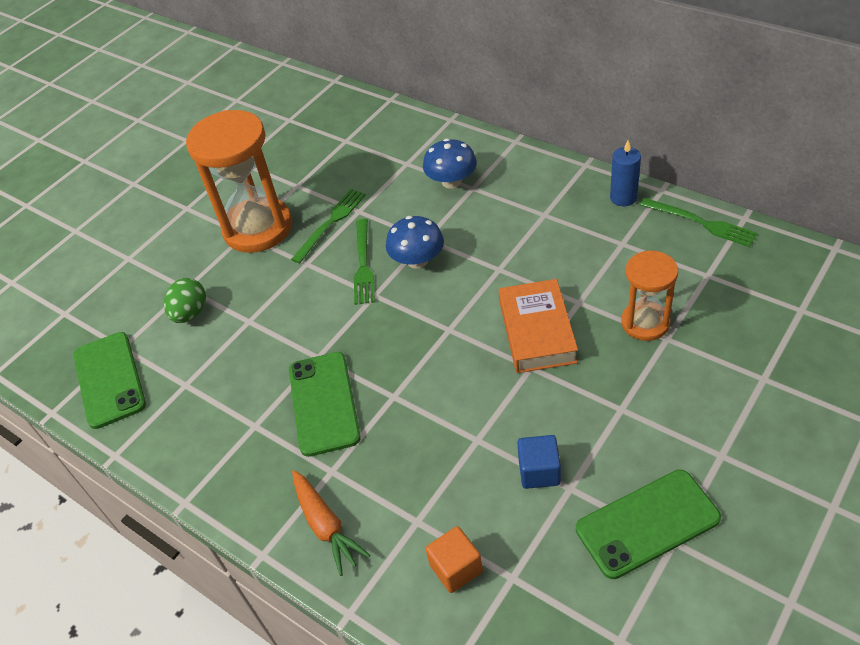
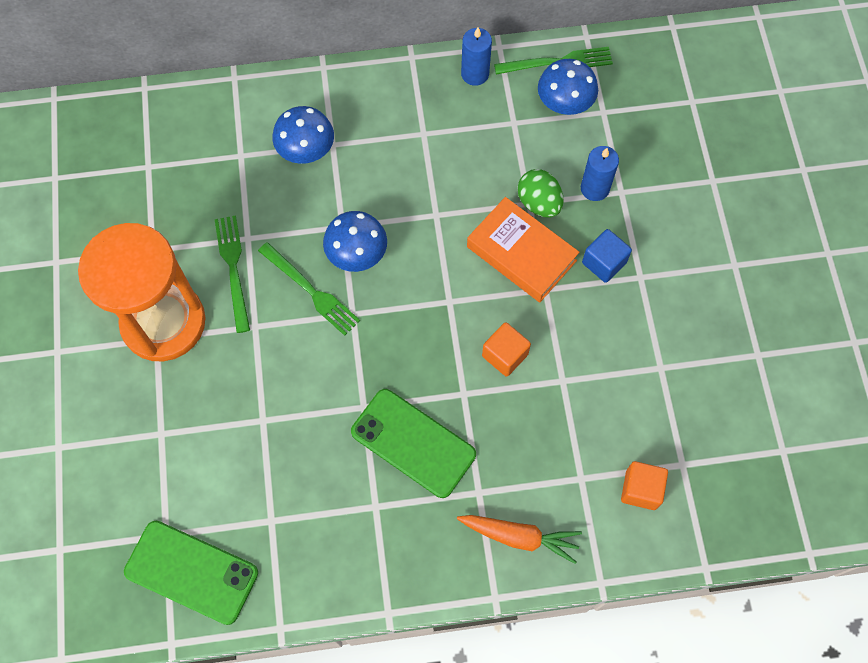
camera: 50 degrees left, 20 degrees up
(190, 313) = (196, 454): green egg -> green egg (539, 203)
(451, 391) = (505, 355): none -> orange cube
(539, 471) = (629, 371): blue cube -> blue cube (604, 263)
(645, 323) = (594, 188): orange hourglass -> blue candle
(647, 523) = (731, 354): green phone -> none
(679, 252) = (564, 102): none -> blue mushroom

